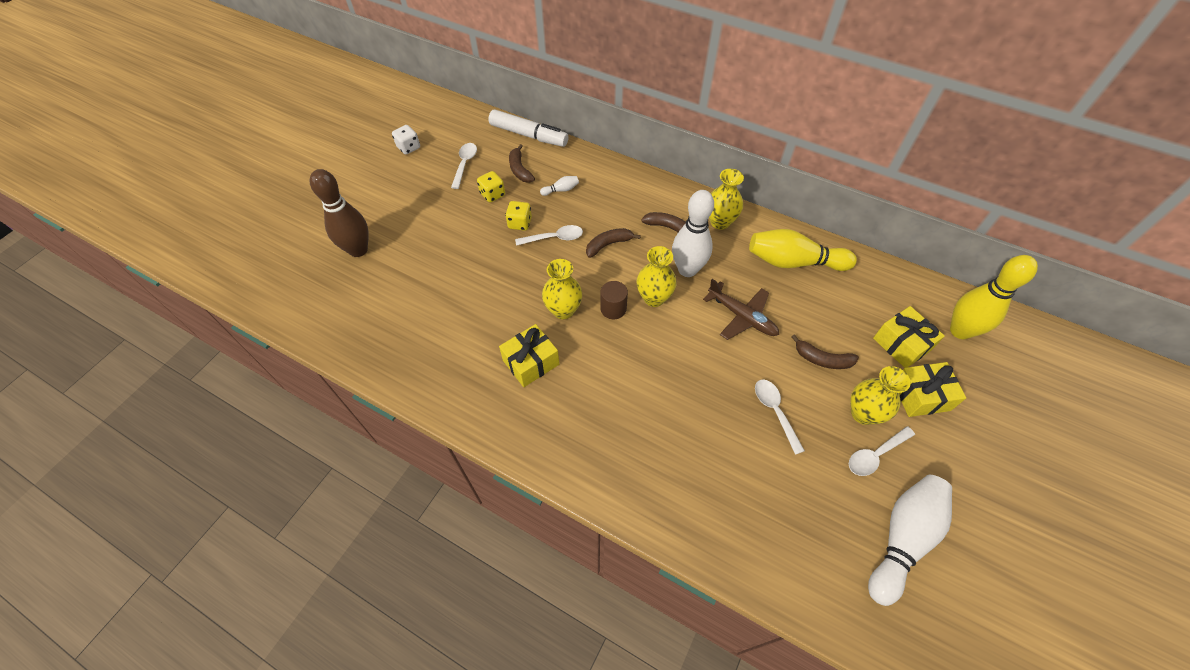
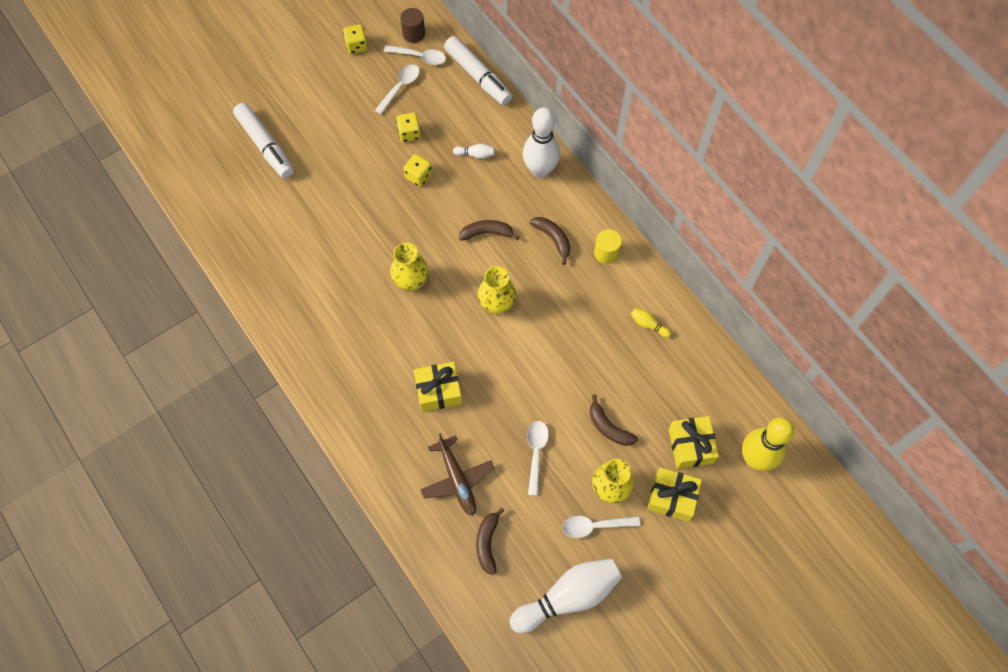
camera: 25 degrees right, 10 degrees up
(358, 250) = (265, 145): brown bowling pin -> white marker
(409, 147) = (357, 46): white dice -> yellow dice
(520, 169) = (449, 115): brown banana -> brown banana (487, 543)
(531, 362) = (359, 319): yellow gift -> yellow gift (438, 391)
(554, 238) = (442, 205): white spoon -> white spoon (420, 57)
(613, 308) = (455, 299): brown cylinder -> brown cylinder (413, 34)
(687, 269) = (544, 290): white bowling pin -> white bowling pin (540, 170)
(720, 222) = (606, 253): yellow vase -> yellow cylinder
(741, 316) = (564, 356): brown plane -> brown plane (457, 479)
(793, 262) = (648, 325): yellow bowling pin -> yellow bowling pin, size x0.42

